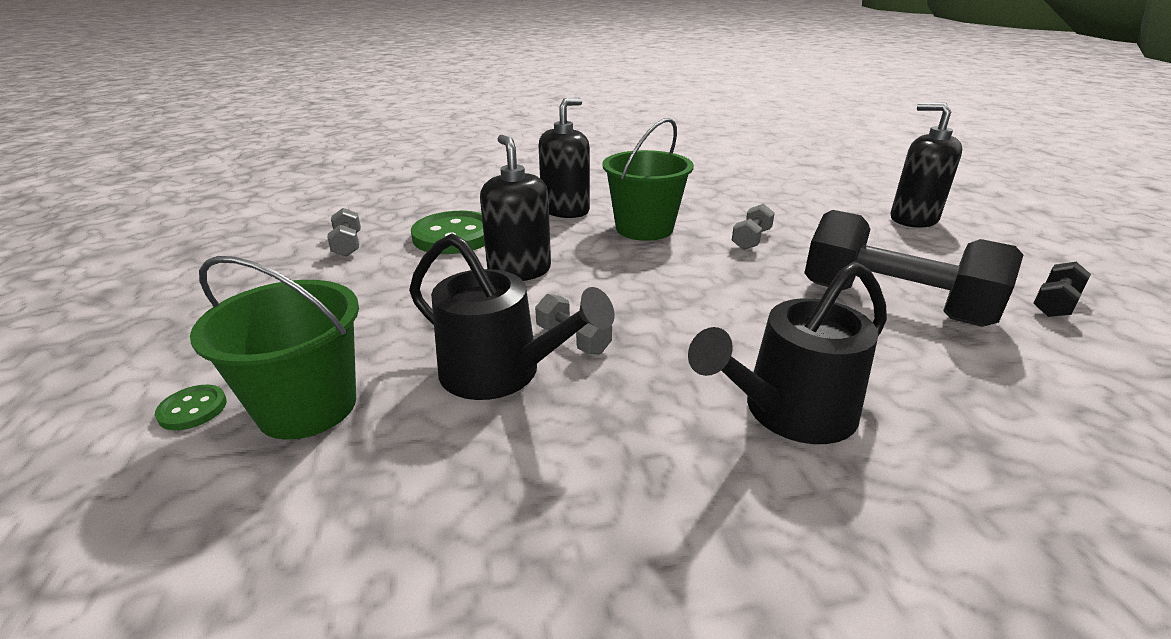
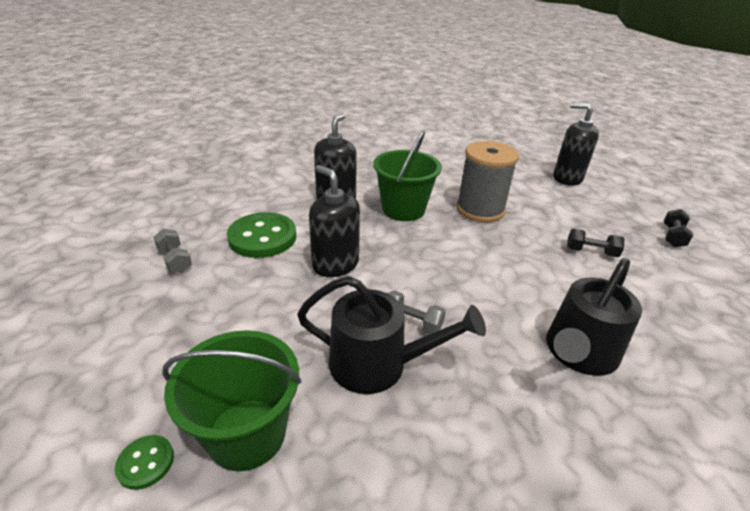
camera: 20 degrees left, 5 degrees up
(751, 239) = (480, 210): grey dumbbell -> grey spool
(893, 304) = (591, 252): black dumbbell -> black dumbbell, size x0.43

